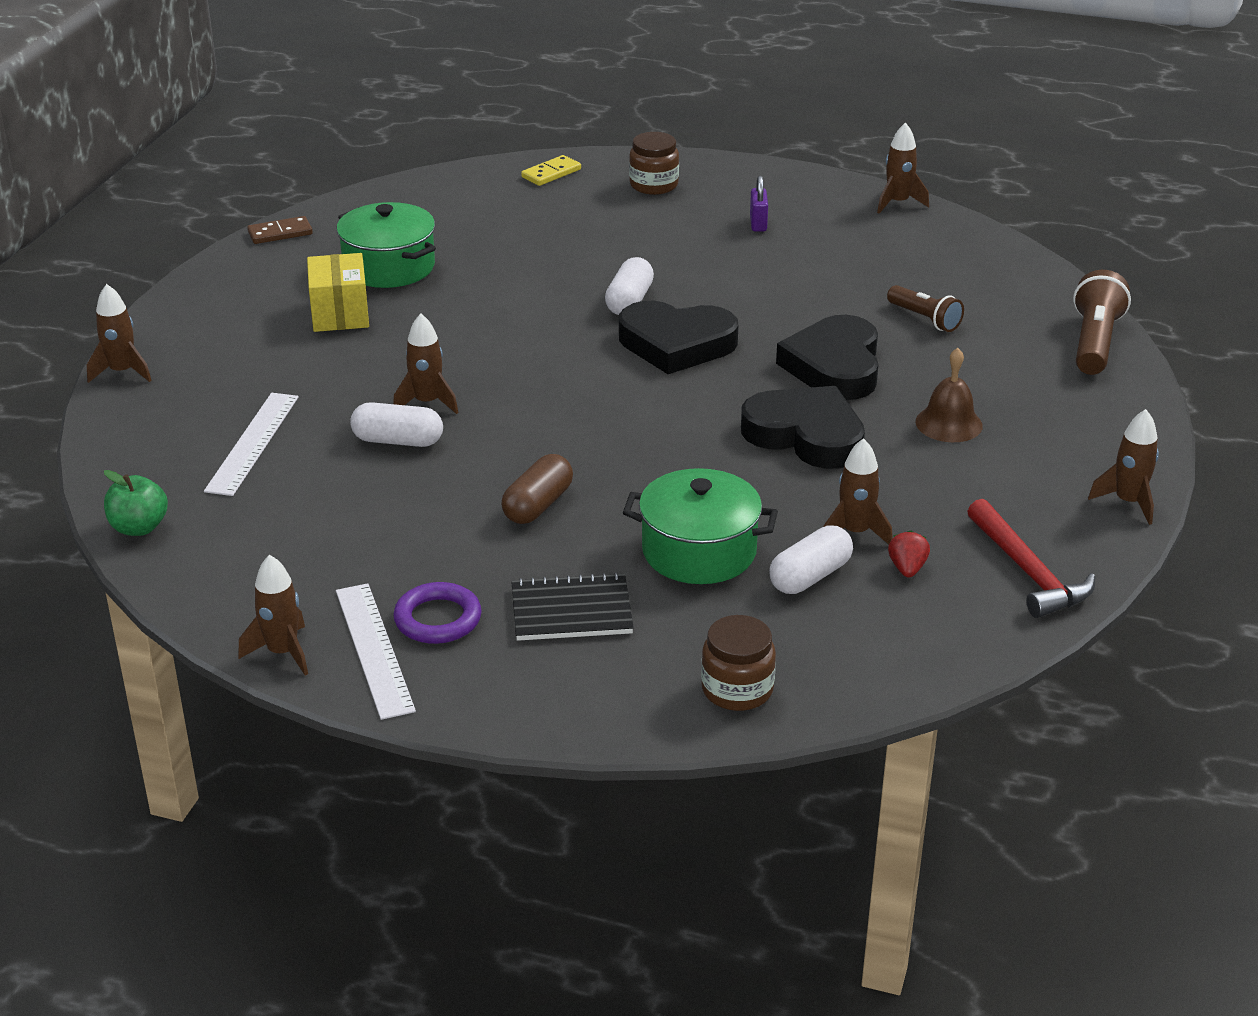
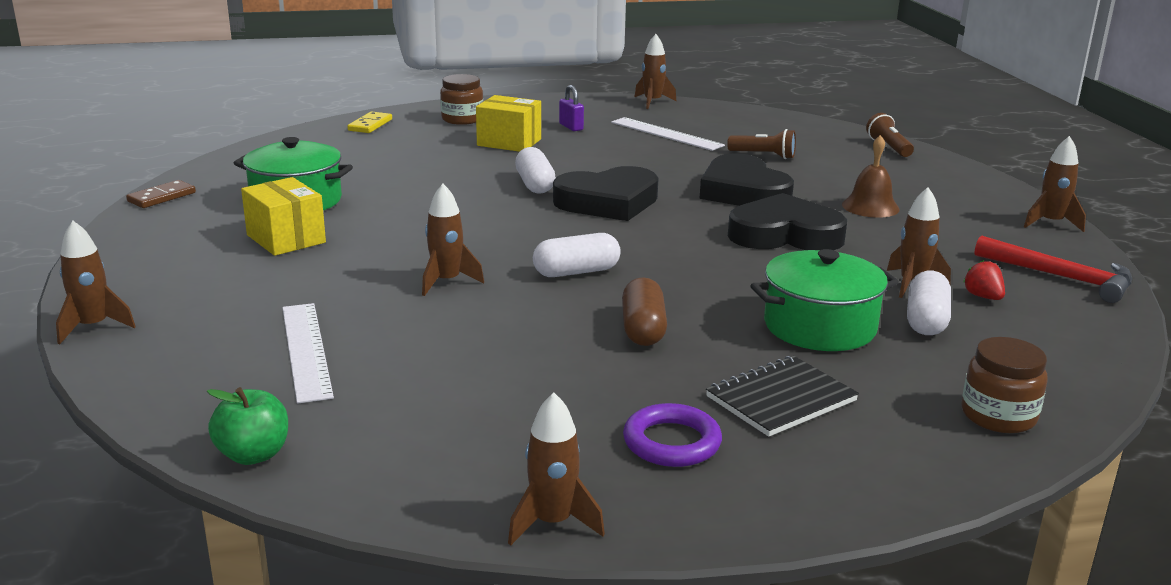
camera: 30 degrees left, 10 degrees down
(374, 649) = (644, 488): white ruler -> white ruler (666, 134)
(398, 441) = (453, 314): white capsule -> white capsule (576, 272)
(666, 233) = (509, 142): none -> yellow box
(1094, 343) = (889, 147): brown flashlight -> brown flashlight, size x0.65

